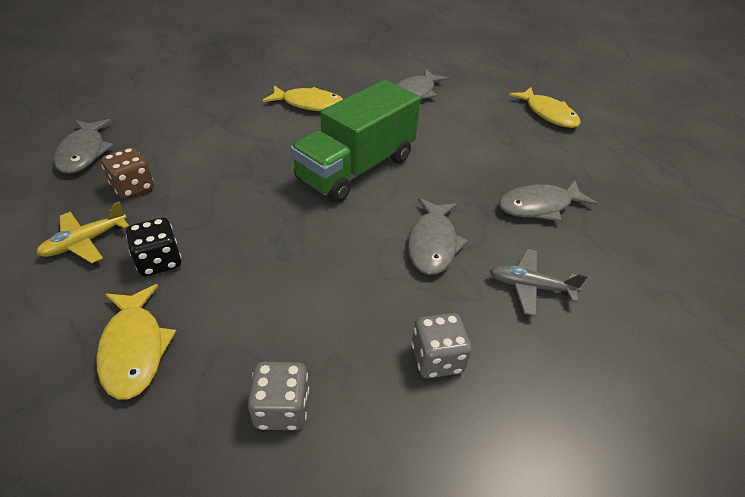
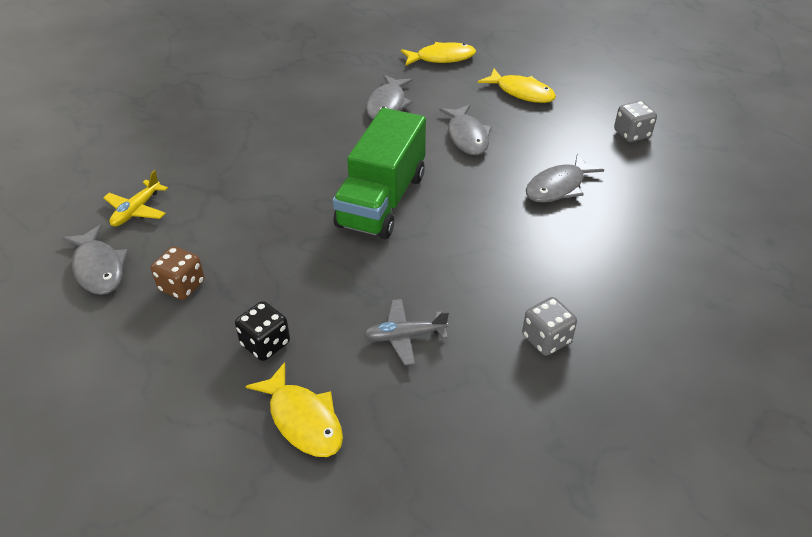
camera: 20 degrees left, 0 degrees up
(85, 242) = (180, 351): yellow plane -> yellow plane (137, 210)
(282, 408) = (454, 417): grey dice -> grey dice (631, 134)
(309, 104) = (291, 146): yellow fish -> yellow fish (441, 58)
(432, 243) = (490, 248): grey fish -> grey fish (467, 136)
(530, 287) = (585, 259): grey plane -> grey plane (404, 336)

